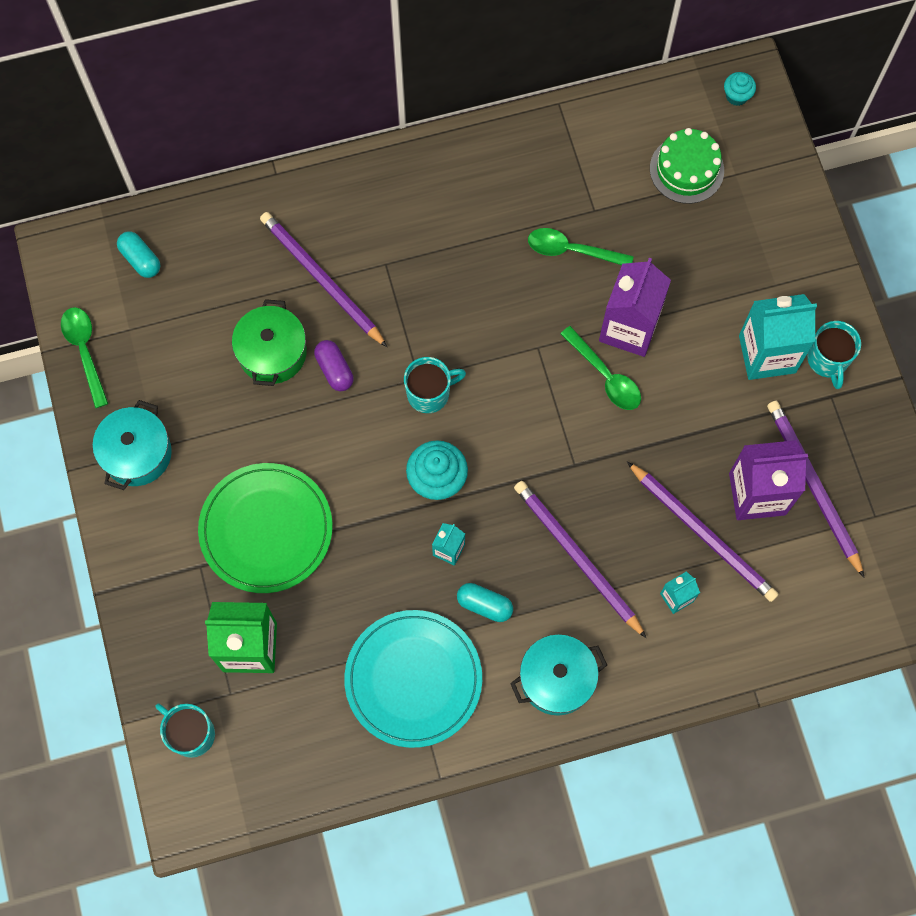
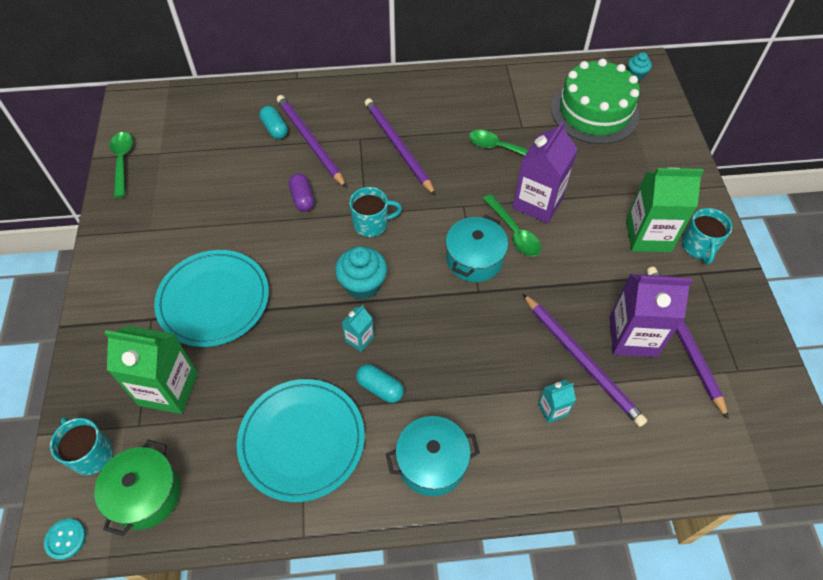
camera: 10 degrees right, 15 degrees down
(137, 453) = (133, 232): turquoise pot -> turquoise pot (474, 259)
(140, 259) = (185, 113): turquoise capsule -> turquoise capsule (275, 129)
(198, 824) = (66, 539): none -> turquoise button
(266, 529) = (214, 300): green plate -> turquoise plate
(272, 353) = (259, 181): green pot -> green pot (146, 494)
(577, 557) = (468, 362): purple pencil -> purple pencil (398, 147)
(686, 169) = (594, 112): green cake -> green cake, size x1.56
(767, 354) = (648, 236): turquoise carton -> green carton

